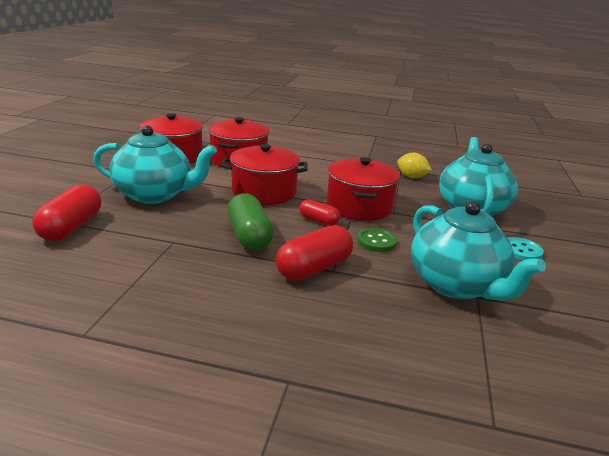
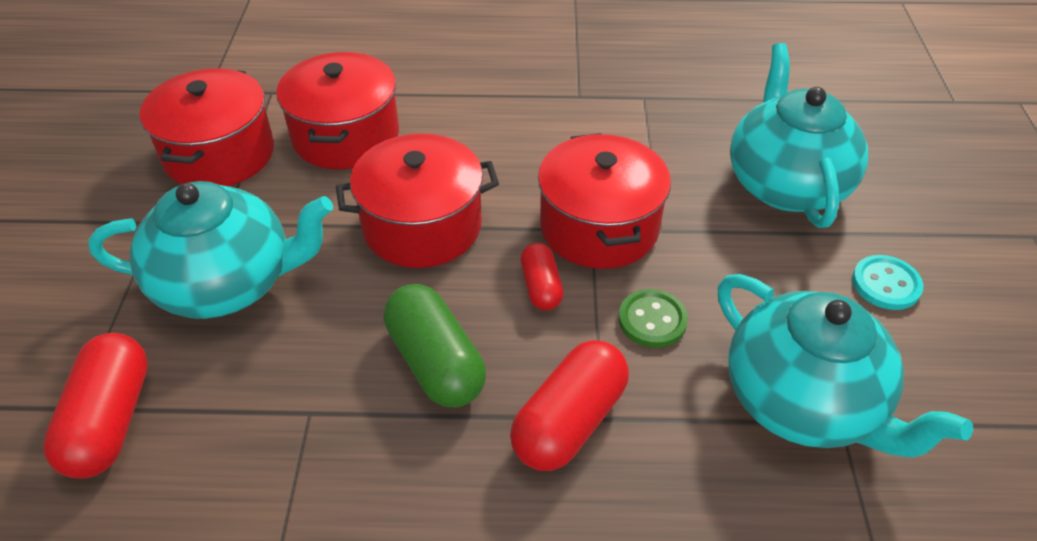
camera: 10 degrees left, 20 degrees up
(318, 221) = (541, 287): red capsule -> red capsule turned 60 degrees clockwise
(411, 177) = (667, 116): yellow lemon -> none

